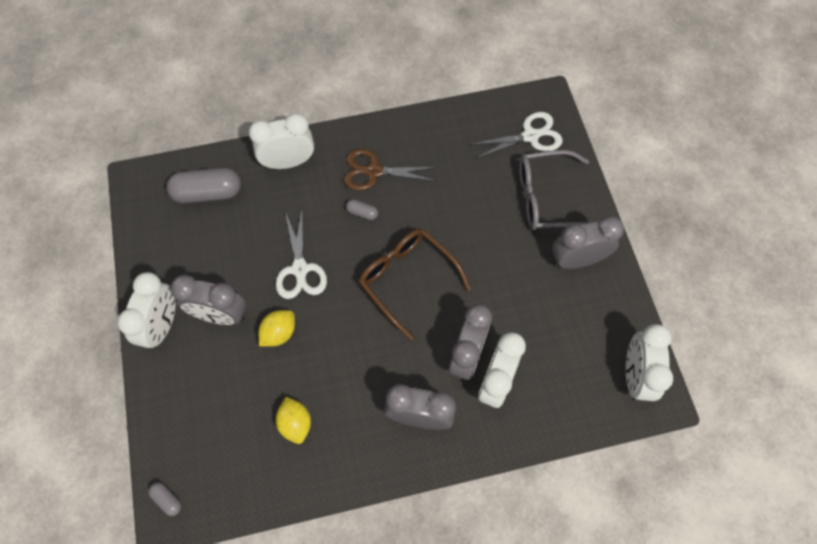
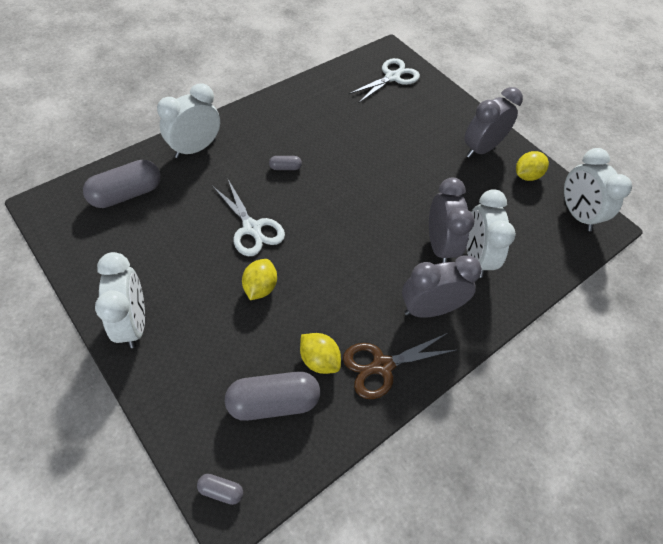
camera: 30 degrees left, 10 degrees down
(220, 315) = (192, 292): grey clock -> none
(240, 444) = (273, 402): none -> grey capsule
(374, 171) = (278, 134): brown scissors -> brown scissors (382, 366)
(407, 279) = (354, 205): brown glasses -> none
(547, 198) = (432, 114): grey glasses -> none
(608, 309) = (526, 175): none -> yellow lemon

